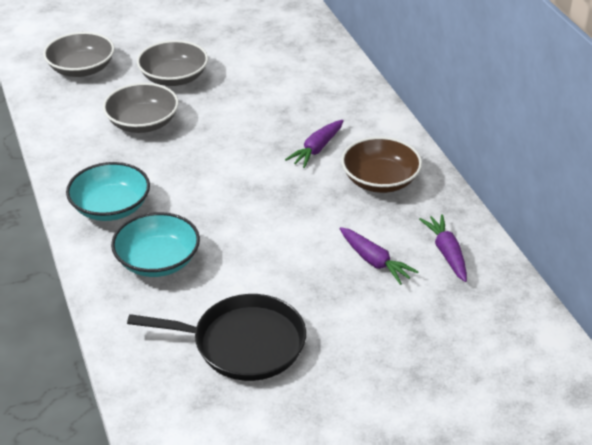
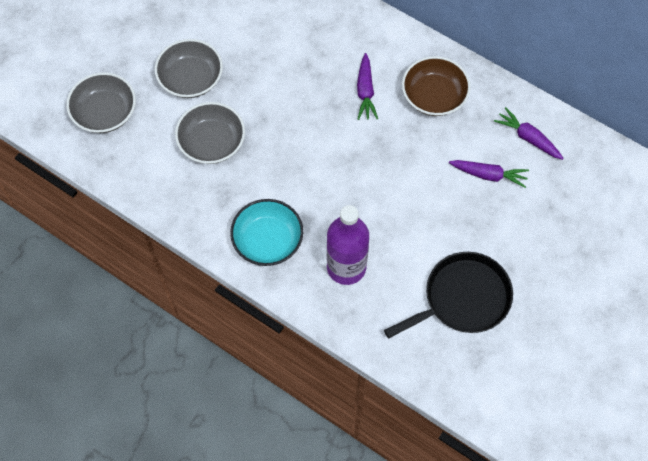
camera: 35 degrees left, 25 degrees up
(158, 261) = (346, 267): turquoise bowl -> purple bottle

